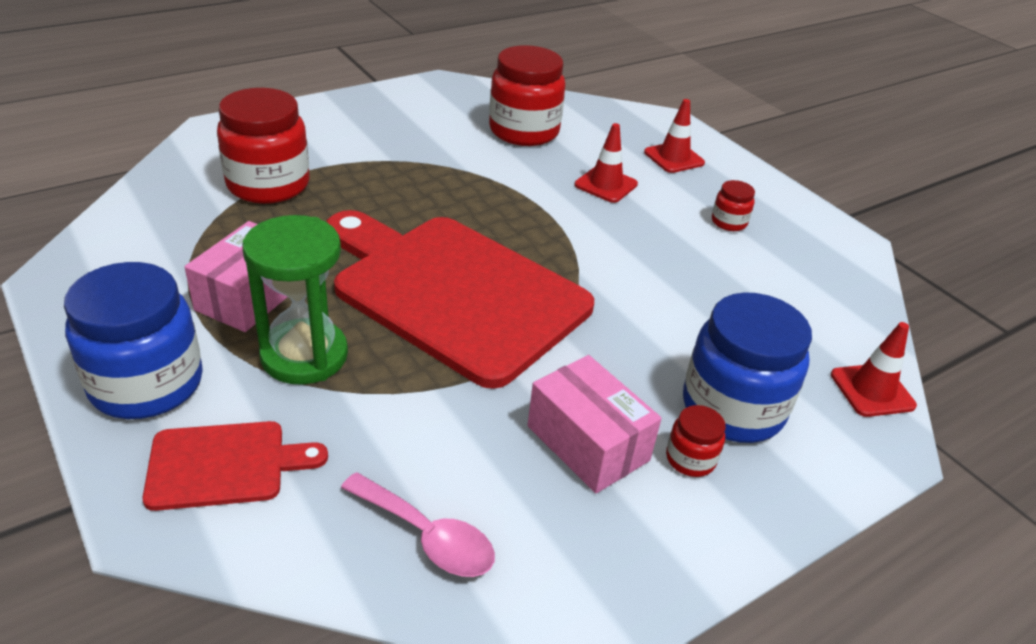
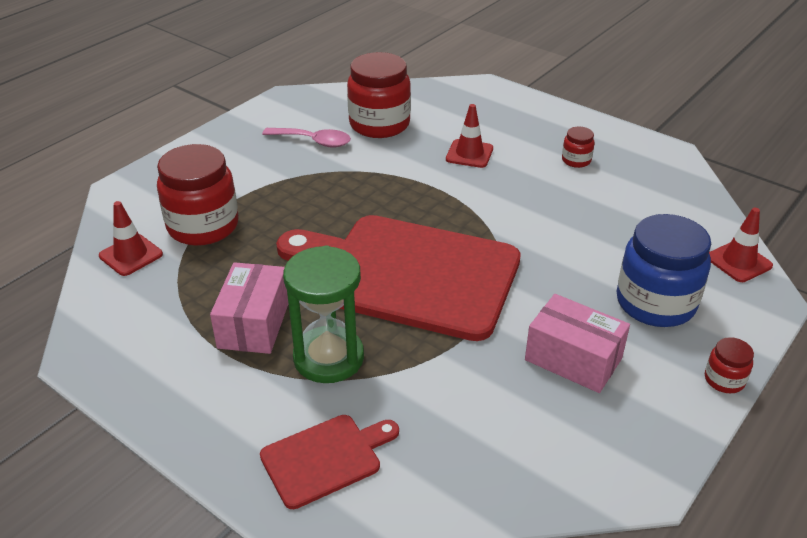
camera: 15 degrees left, 0 degrees up
(146, 384) = (222, 418): blue jar -> none
(427, 536) = (504, 460): pink spoon -> pink spoon (314, 141)
(674, 158) = (507, 117): red traffic cone -> red traffic cone (131, 255)
(690, 459) = (647, 348): red jar -> red jar (724, 380)

